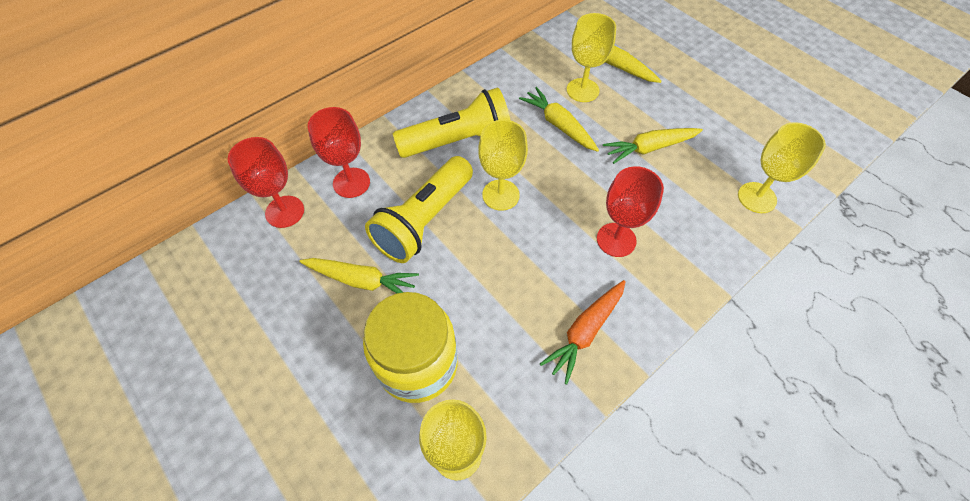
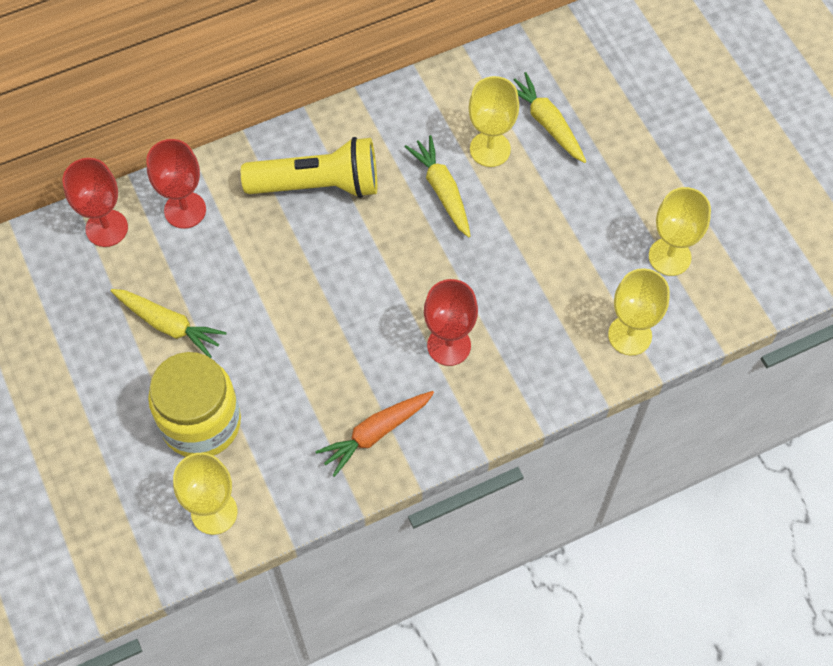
camera: 15 degrees right, 5 degrees up
(424, 220) = (251, 274): yellow flashlight -> none
(500, 195) = (343, 263): yellow goblet -> yellow goblet (669, 257)
(649, 148) = (536, 245): yellow carrot -> none

